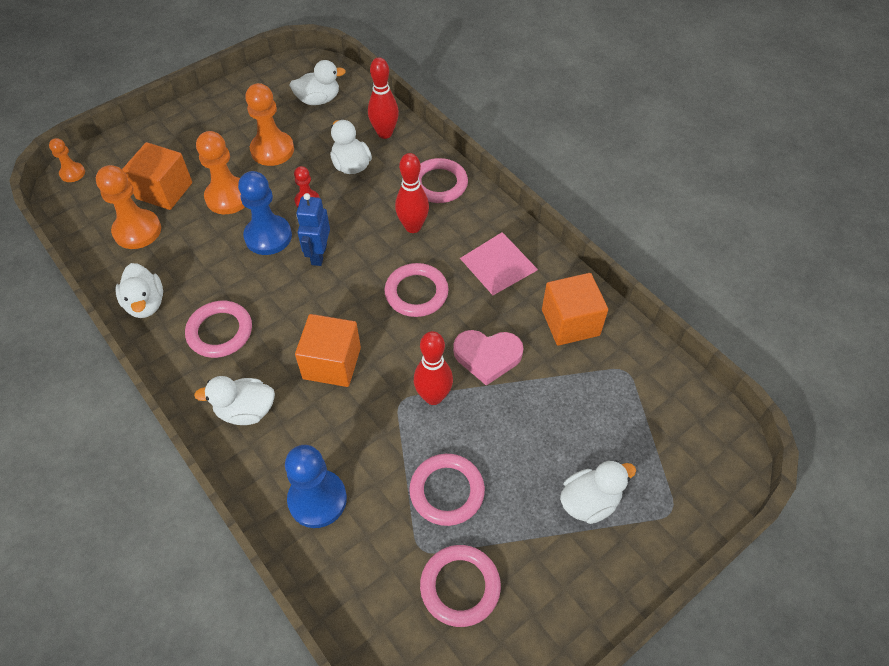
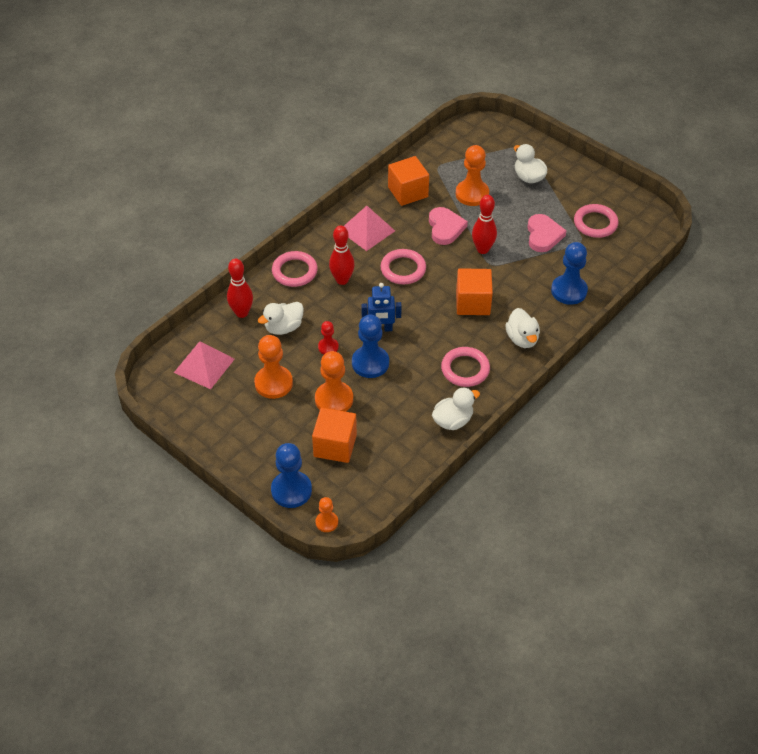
camera: 100 degrees left, 5 degrees down
(126, 151) = (291, 490): none -> blue pawn
(137, 231) = (383, 450): orange pawn -> orange pawn (472, 194)
(318, 100) = (204, 365): white duck -> pink pyramid
(447, 491) = (543, 235): pink ring -> pink heart

